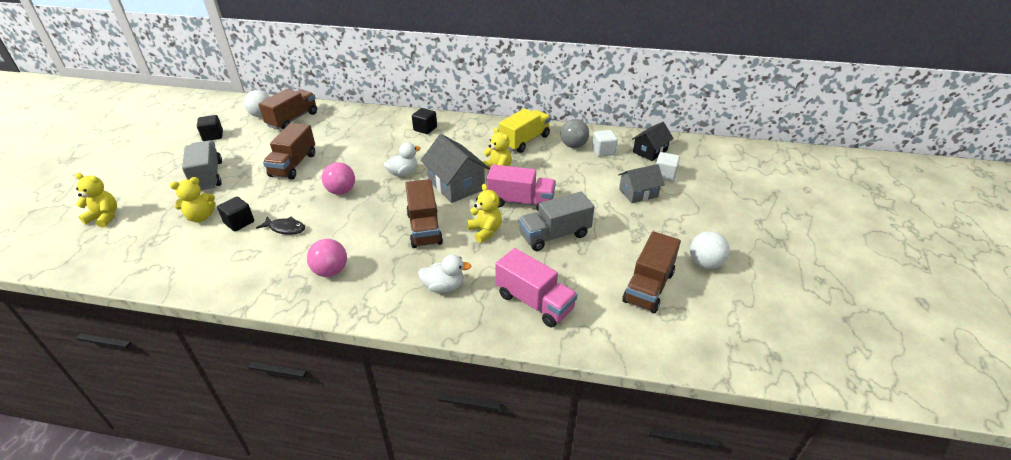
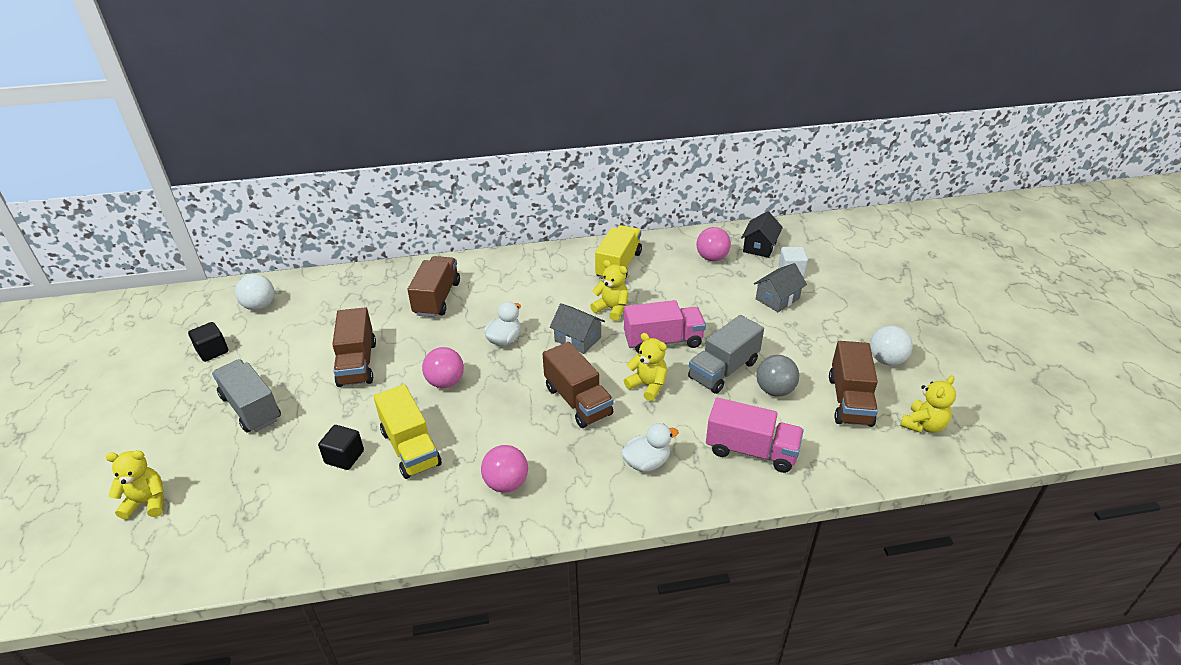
camera: 20 degrees left, 0 degrees up
(201, 217) = (286, 464): yellow teddy bear -> yellow teddy bear (923, 425)
(285, 228) = (411, 448): black fish -> yellow truck
(292, 119) = (308, 302): brown truck -> brown truck (437, 298)
(425, 129) = (491, 276): black cube -> none
(456, 185) = (577, 339): grey house -> grey house, size x0.65
(573, 146) = (676, 258): grey ball -> grey ball (774, 390)
(603, 151) = (712, 258): white cube -> pink ball

